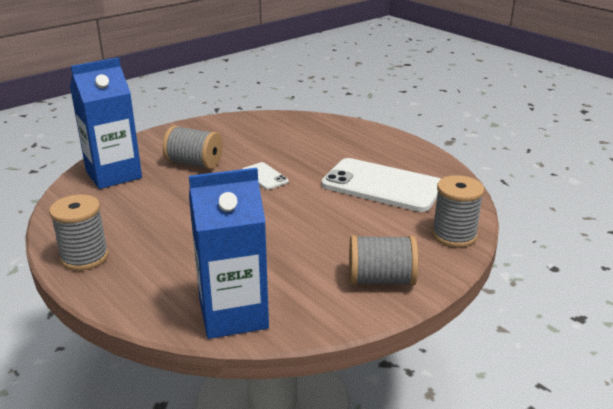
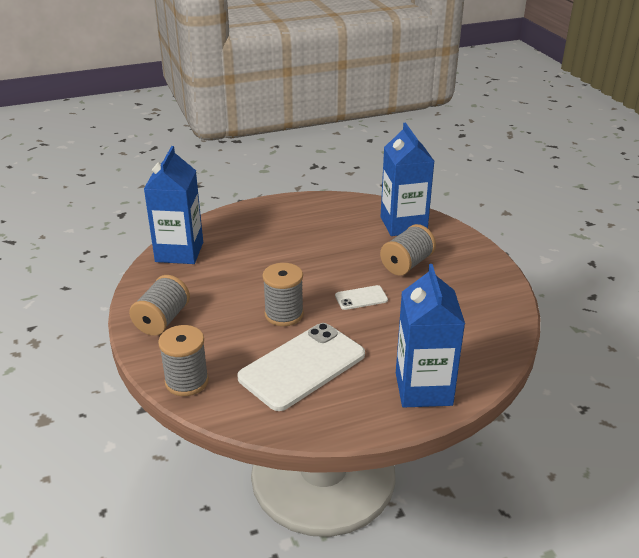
camera: 110 degrees right, 5 degrees up
(84, 257) = (284, 207): grey spool -> grey spool (284, 314)
(365, 138) = (423, 389): none -> blue carton

